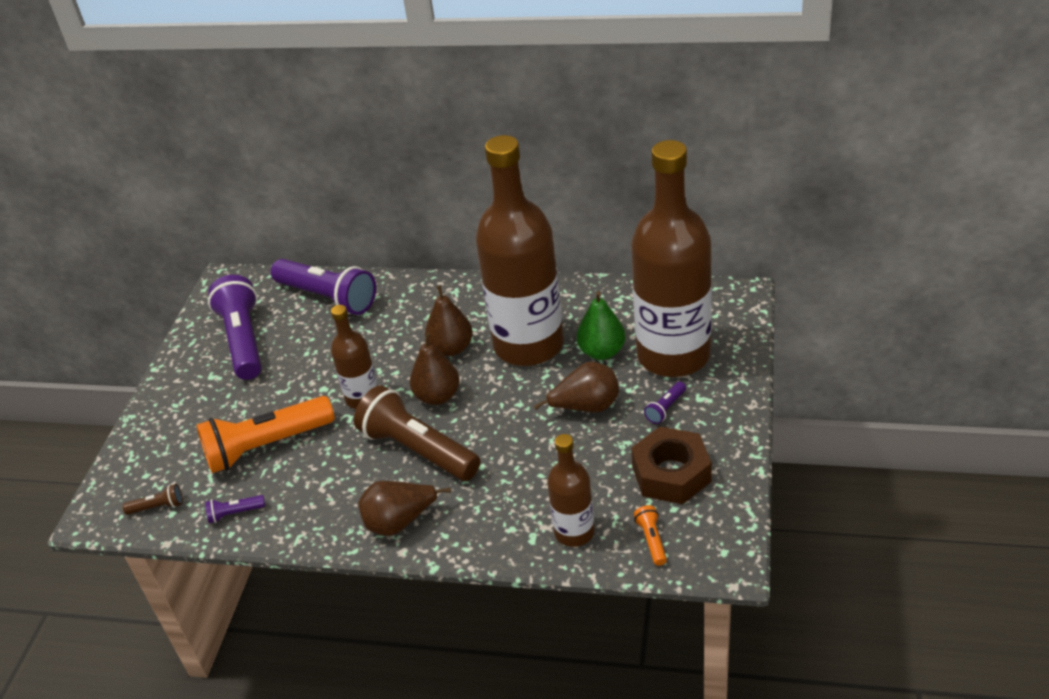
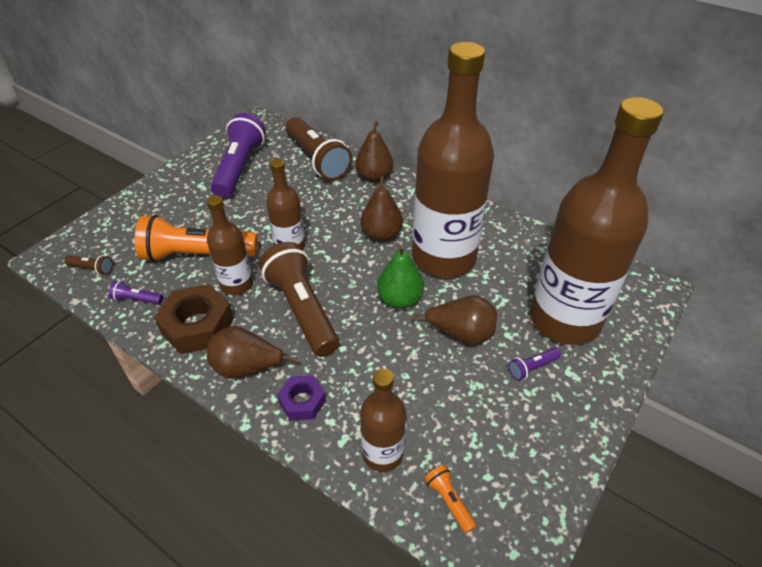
camera: 20 degrees right, 5 degrees up
(328, 298) = (317, 159): purple flashlight -> brown flashlight
(333, 456) = (237, 284): none -> brown bottle
(438, 396) = (346, 270): brown pear -> brown pear (374, 177)
(474, 525) = (302, 401): none -> purple nut
(602, 352) = (502, 289): green pear -> green pear (399, 299)
(652, 540) = (449, 501): orange flashlight -> orange flashlight turned 45 degrees counterclockwise
(671, 474) = (504, 437): brown nut -> brown nut (197, 326)

